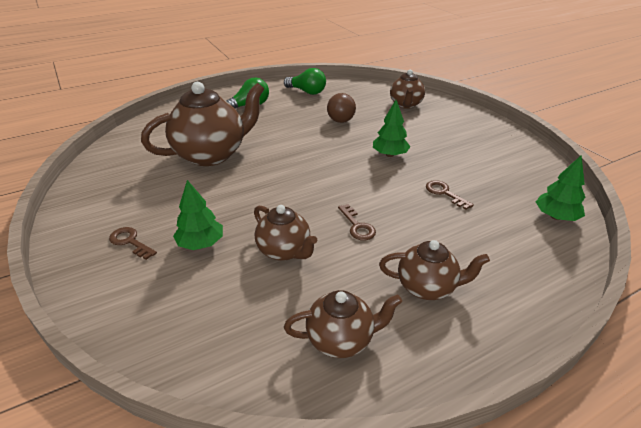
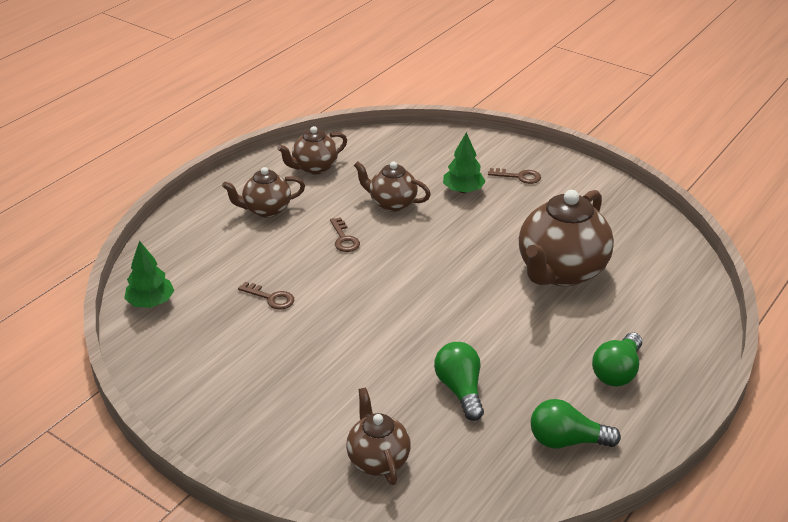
camera: 155 degrees right, 0 degrees up
(342, 117) = (460, 390): brown light bulb -> green light bulb
(357, 226) = (344, 239): brown key -> brown key turned 150 degrees counterclockwise
(390, 155) = (353, 335): green tree -> none

